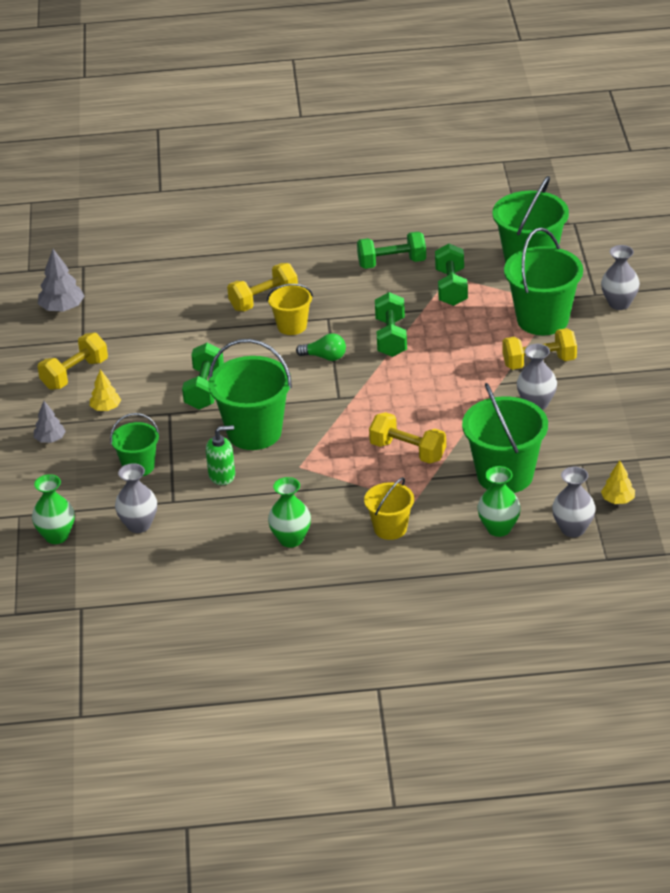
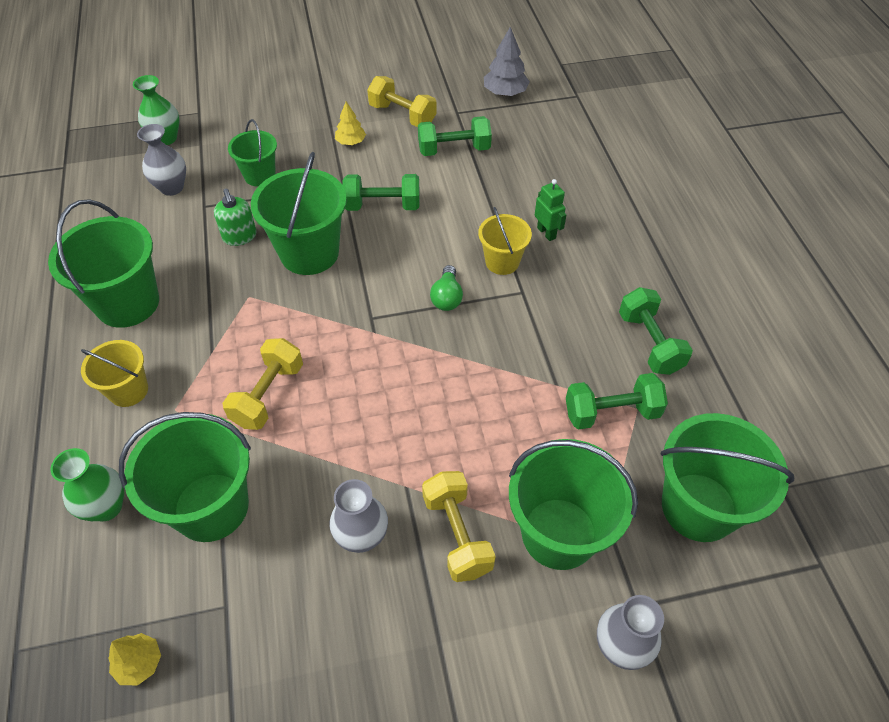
camera: 80 degrees right, 15 degrees up
(50, 439) = (304, 114): grey tree -> none
(264, 300) = (546, 233): yellow dumbbell -> green robot
(291, 539) = (128, 303): green vase -> green bucket
(391, 337) = (492, 357): green dumbbell -> green dumbbell (454, 150)
(573, 529) = (87, 601): grey vase -> none

